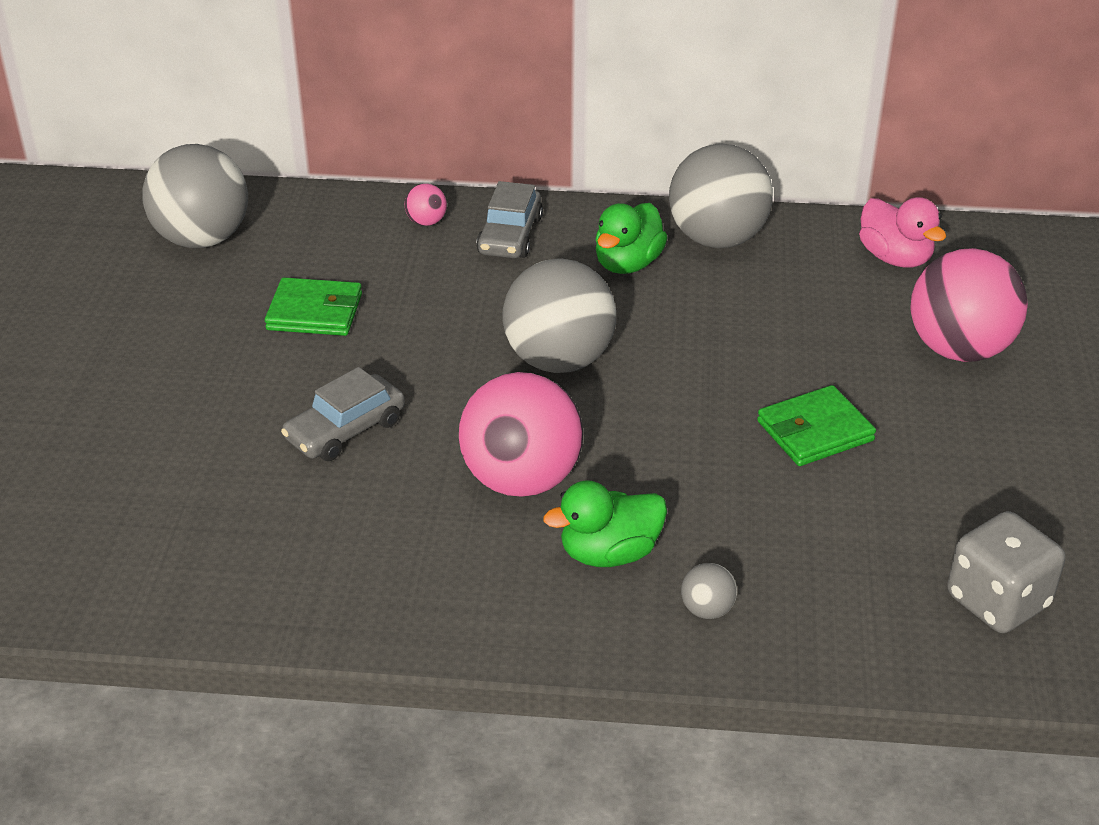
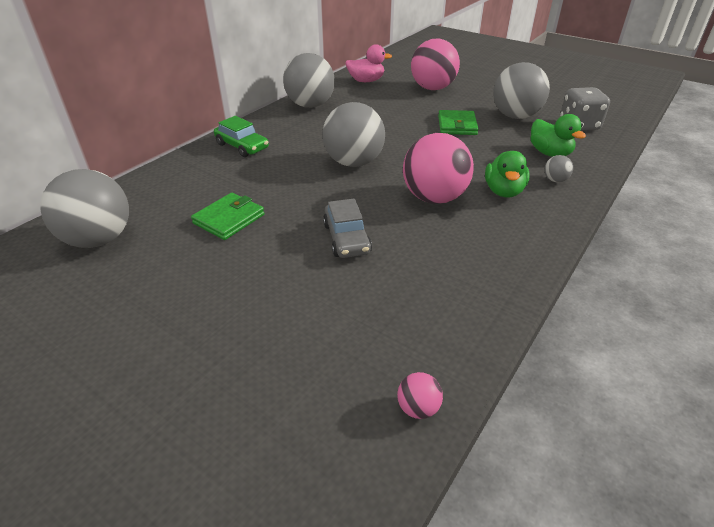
camera: 60 degrees left, 0 degrees up
(426, 222) = (198, 164): pink ball -> pink ball (418, 408)
(510, 236) = (242, 146): grey car -> green car
(628, 264) = (302, 127): green duck -> green duck (549, 153)
(943, 497) = (515, 116): none -> grey ball

